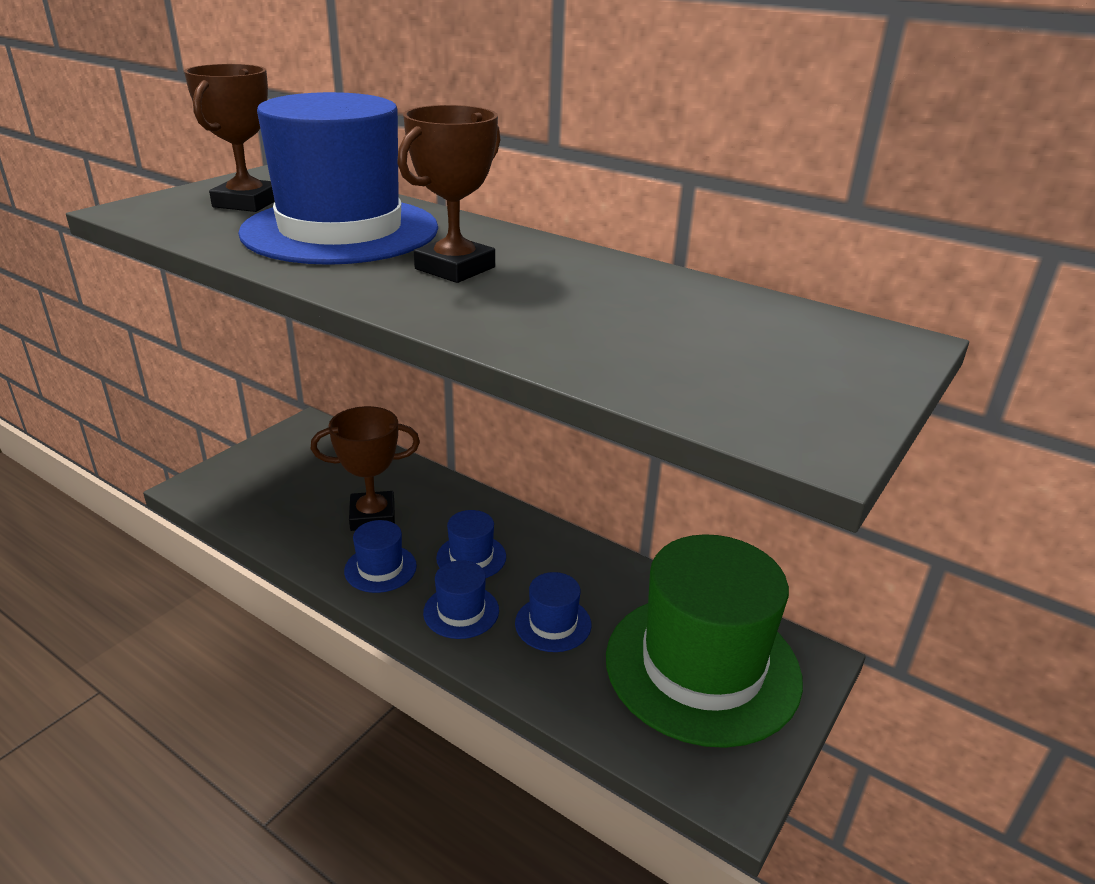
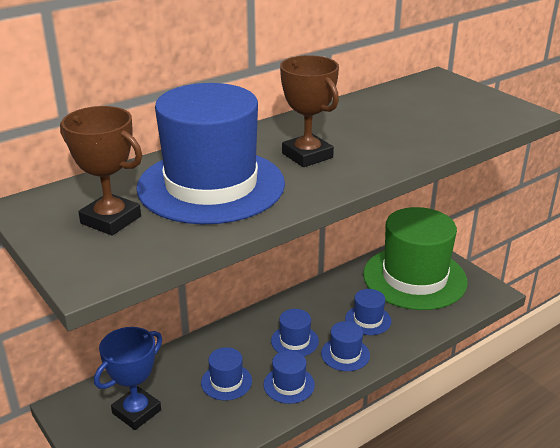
camera: 70 degrees left, 0 degrees up
(309, 467) = (136, 412): none -> blue trophy
(372, 516) = (226, 382): brown trophy -> blue hat

